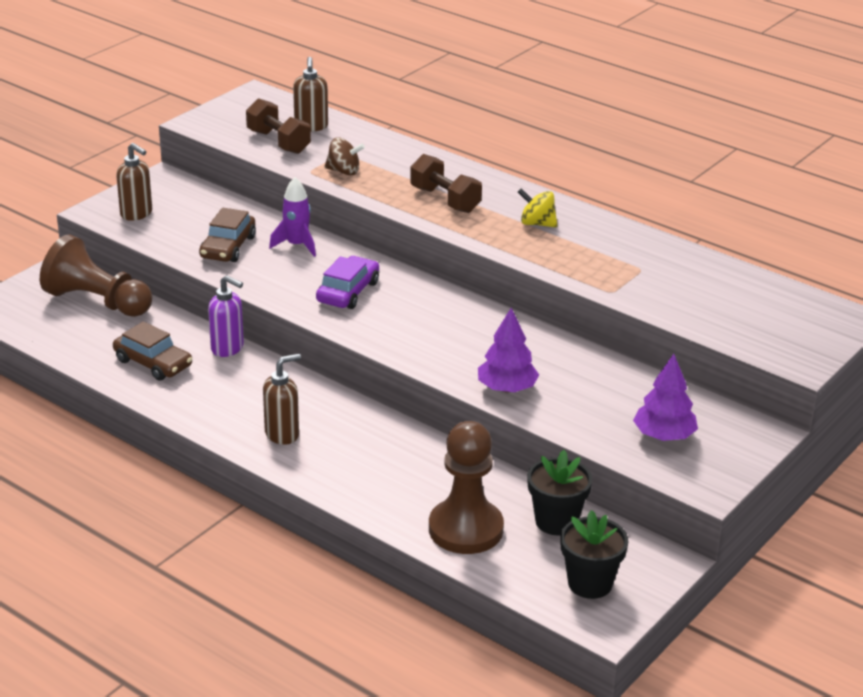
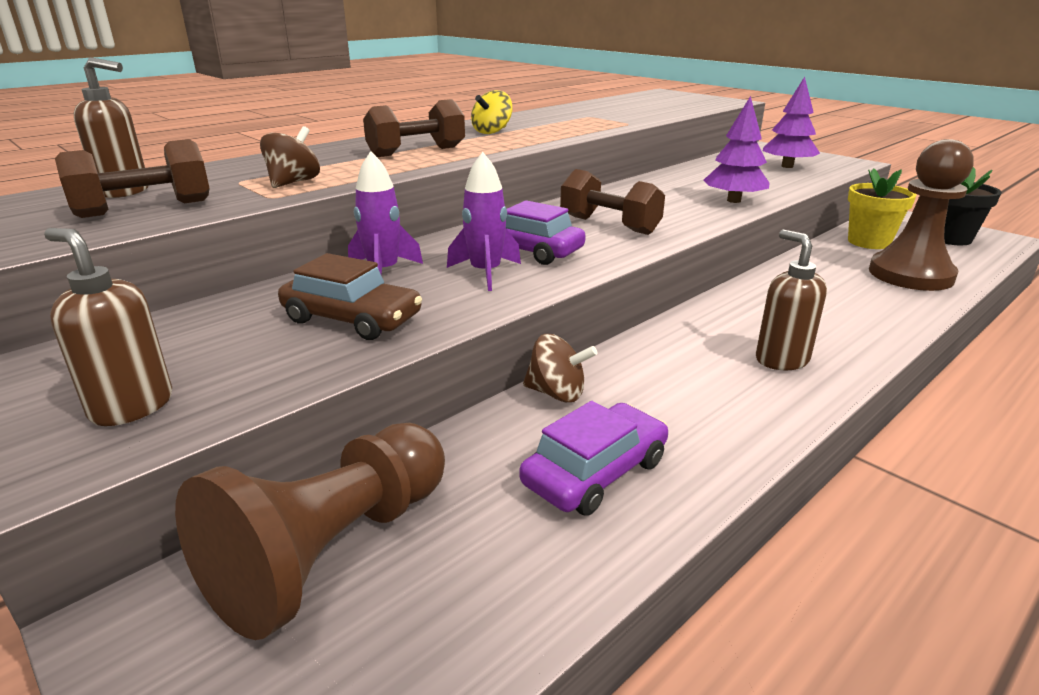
camera: 80 degrees left, 5 degrees down
(137, 214) = (131, 406): brown soap dispenser -> brown soap dispenser turned 105 degrees counterclockwise
(153, 363) = (595, 472): brown car -> purple car
(228, 348) = (557, 393): purple soap dispenser -> brown spinning top
(301, 280) = (485, 273): none -> purple rocket
(414, 324) = (609, 225): none -> brown dumbbell
(556, 521) = (868, 242): black flower pot -> yellow flower pot

